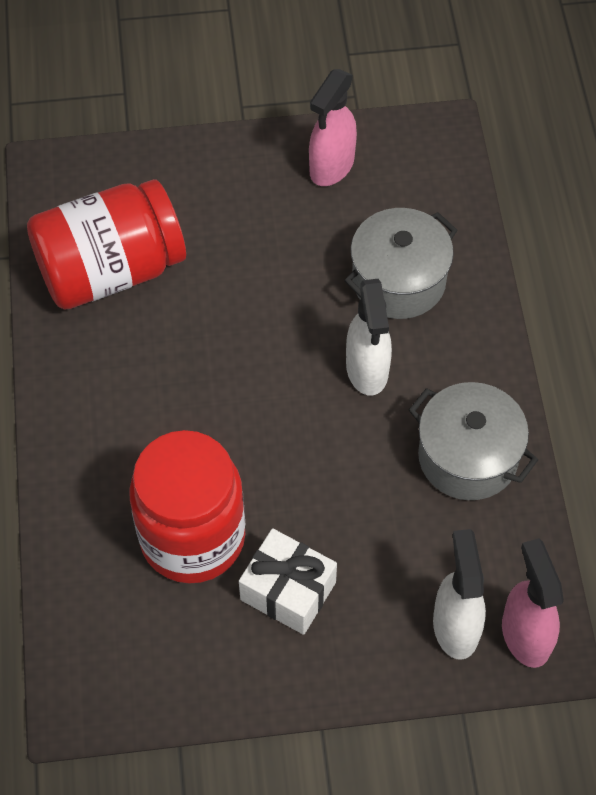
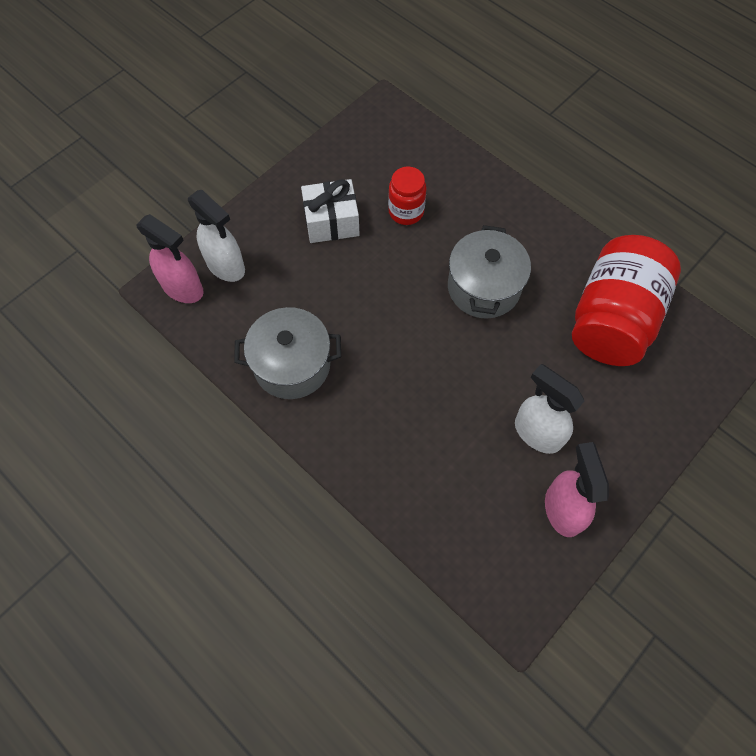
camera: 140 degrees right, 5 degrees up
(192, 537) = (406, 212): red jar -> red jar, size x0.50
(367, 370) = (399, 374): white spray bottle -> white spray bottle (537, 433)
(398, 281) = (435, 453): grey pot -> grey pot (483, 287)

